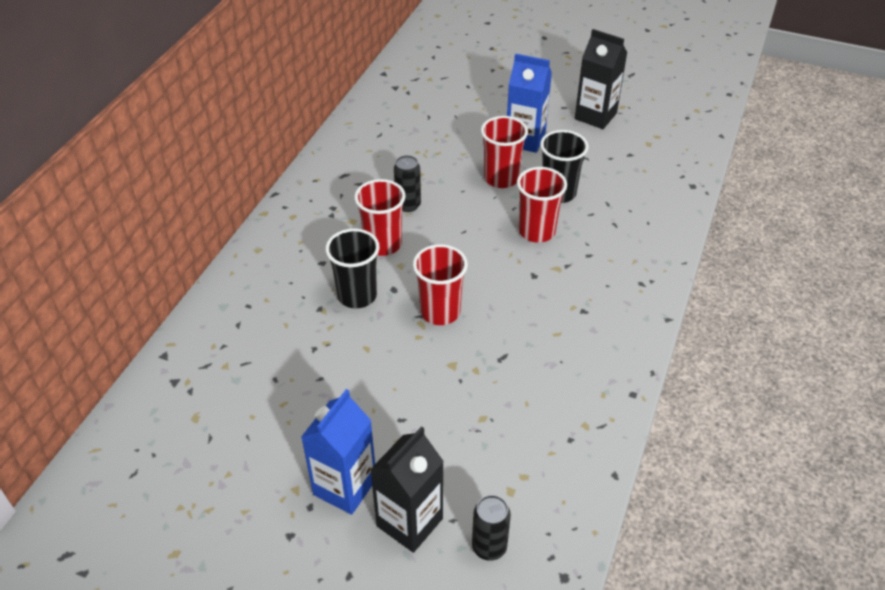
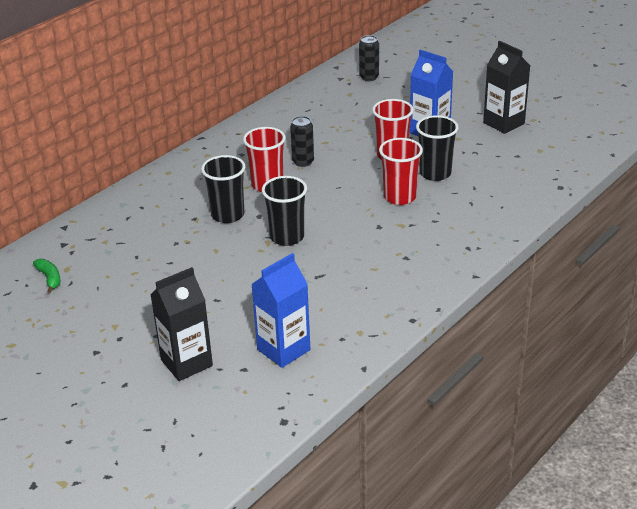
camera: 20 degrees right, 10 degrees down
(180, 437) = (50, 278): none -> green banana
(345, 487) = (151, 332): blue carton -> blue carton (283, 350)
(440, 312) = (287, 237): red cup -> black cup
(489, 547) = (237, 390): black can -> black can (369, 77)

